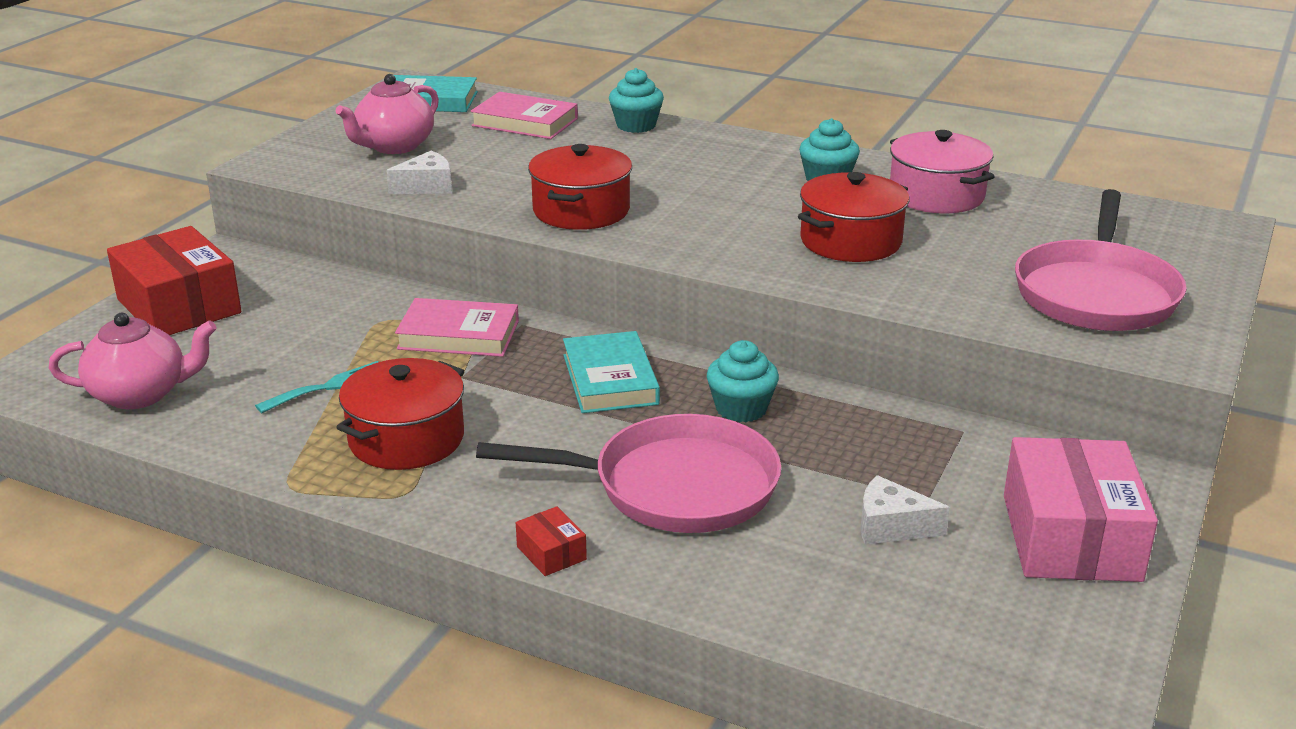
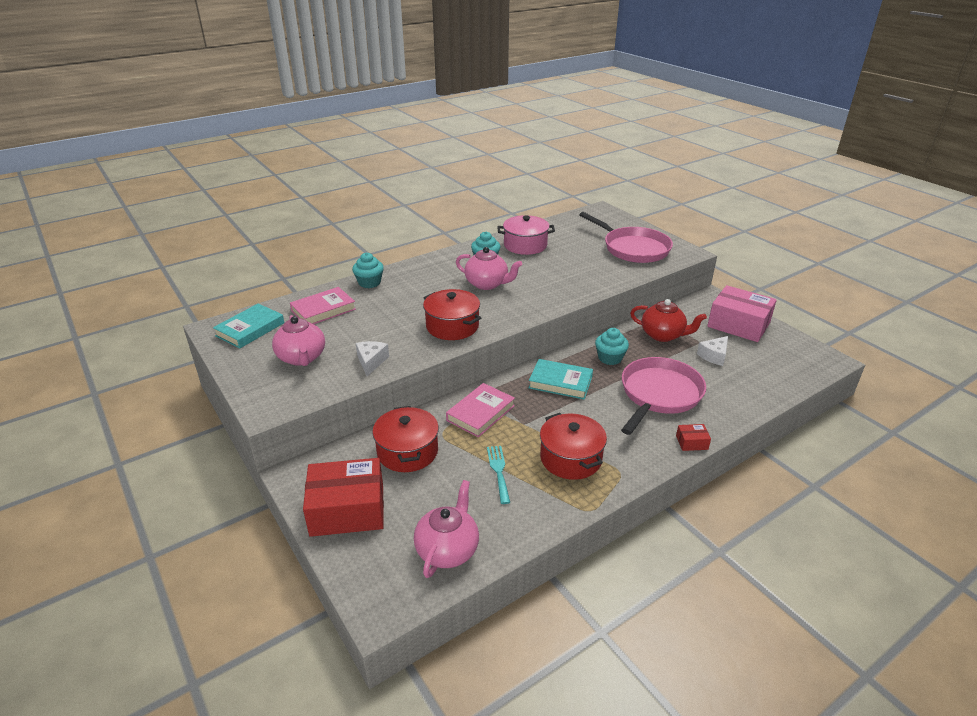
camera: 60 degrees left, 5 degrees up
(748, 201) = (487, 284): none -> pink teapot
(851, 241) = (549, 276): red pot -> red pot (407, 451)
(897, 448) = (663, 335): none -> red teapot

